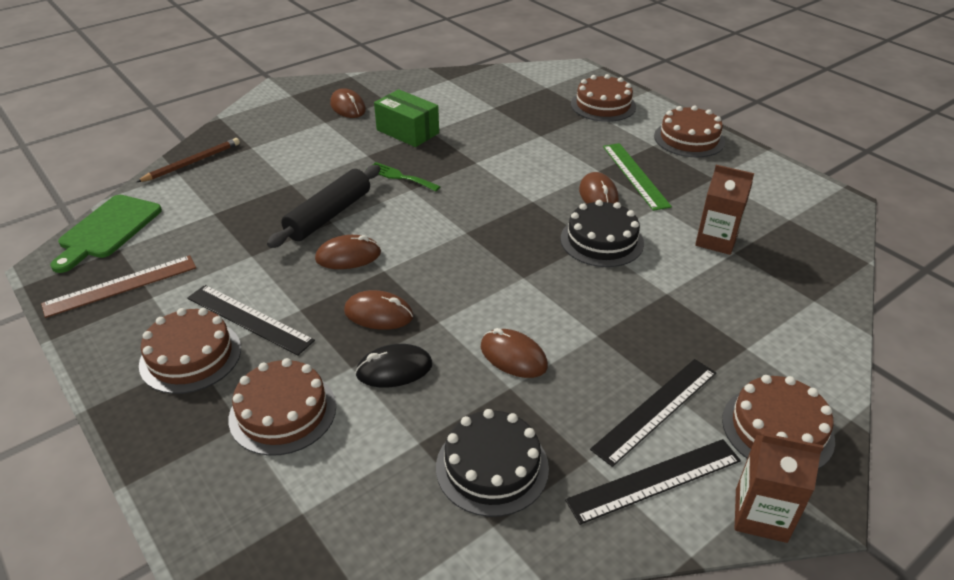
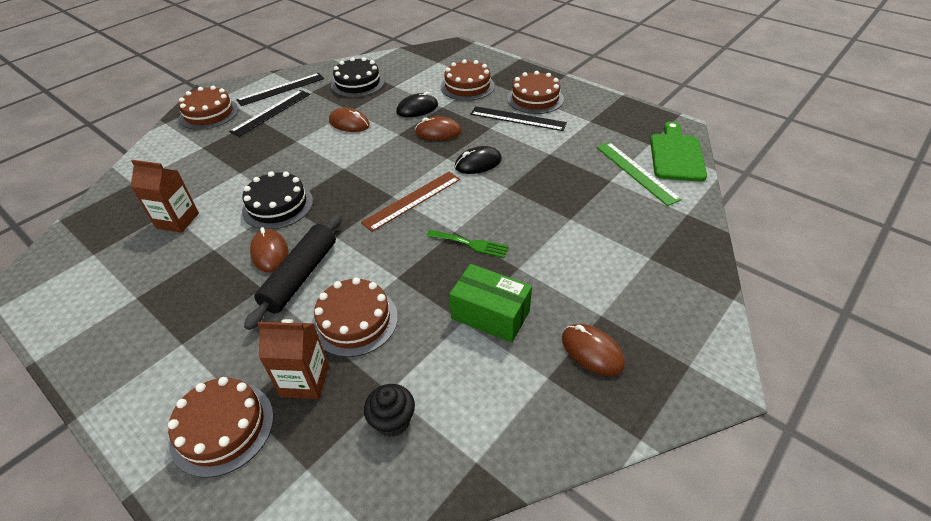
camera: 170 degrees right, 5 degrees up
(121, 286) = (617, 123): brown ruler -> brown ruler (412, 200)
(192, 162) = (687, 227): brown pencil -> none
(329, 215) = (514, 193): black rolling pin -> black rolling pin (301, 276)
(348, 256) = (478, 163): brown mouse -> black mouse
(493, 96) = (393, 421): none -> black cupcake
(635, 175) = (222, 286): green ruler -> green ruler (636, 172)
(689, 139) = (128, 365): brown cake -> brown cake (355, 321)
(760, 515) = (237, 86): brown carton -> brown carton (305, 380)

